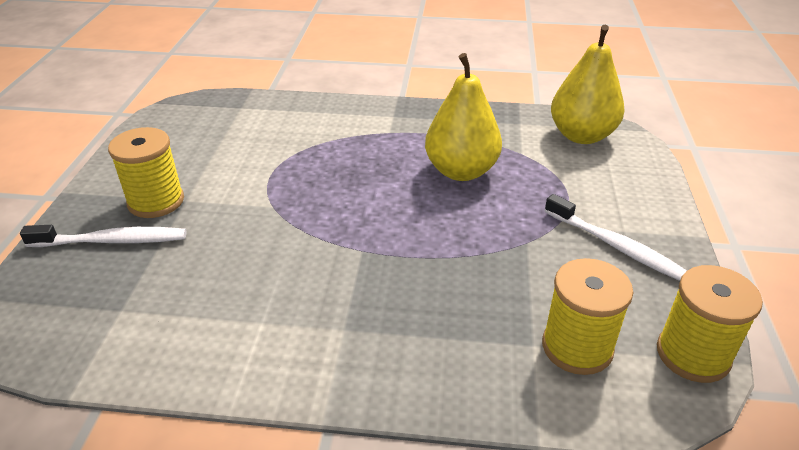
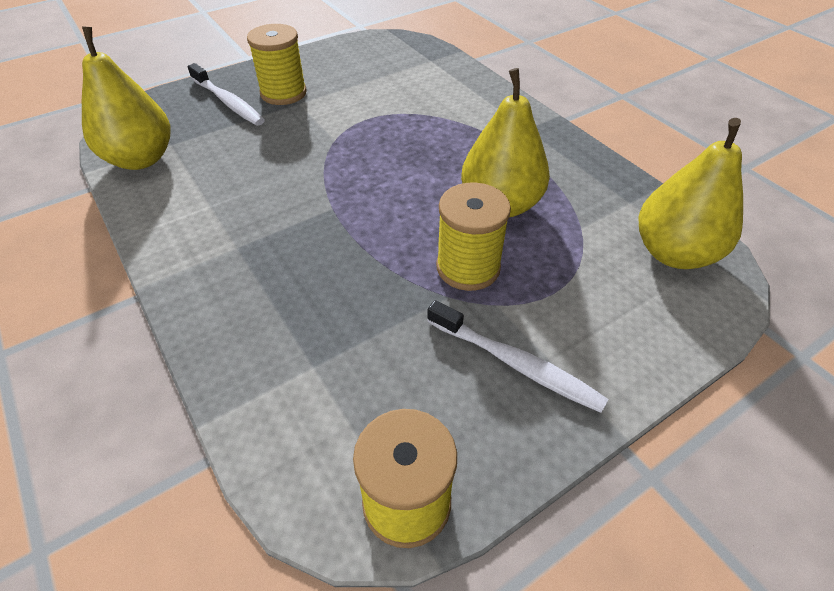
camera: 50 degrees right, 10 degrees up
(114, 342) = (141, 159): none -> yellow pear
(577, 347) = (336, 399): yellow spool -> yellow spool (468, 267)
(616, 246) = (516, 363): white toothbrush -> white toothbrush turned 60 degrees counterclockwise

